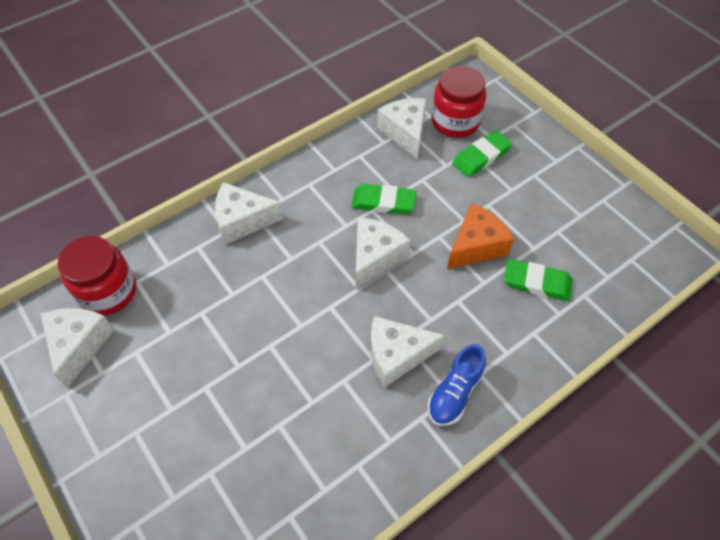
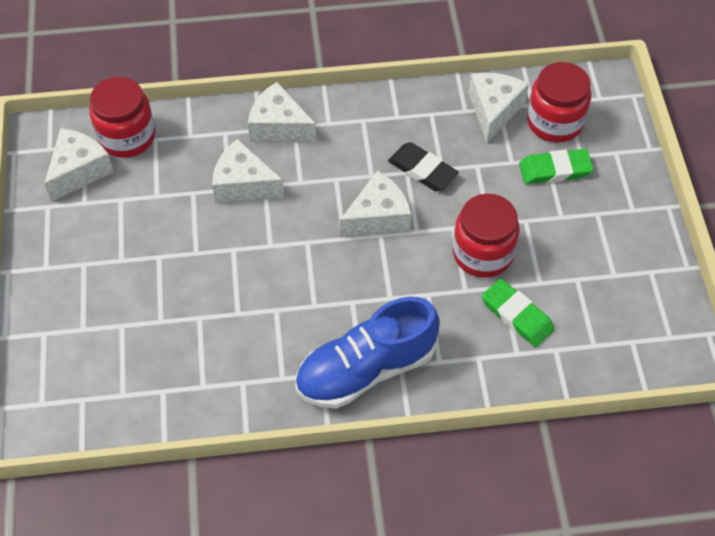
camera: 30 degrees right, 0 degrees up
(383, 202) = (422, 170): green eraser -> black eraser
(396, 355) = (336, 312): white cheese -> white cheese (243, 185)
(455, 392) = (366, 369): blue shoe -> blue shoe, size x1.75
(476, 246) = (482, 253): orange cheese -> red jar

